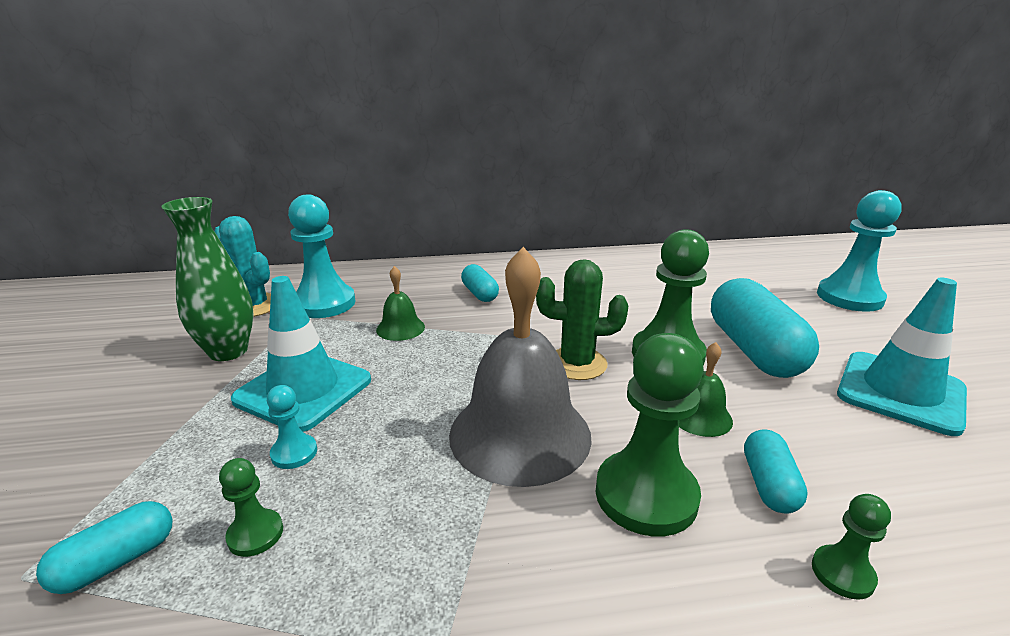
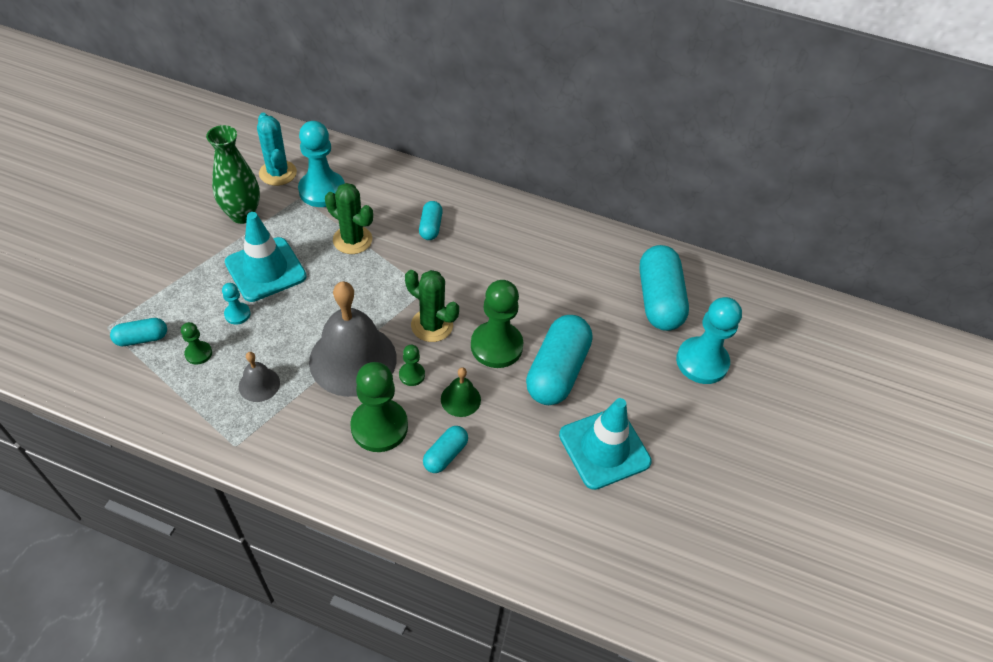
camera: 25 degrees right, 25 degrees up
(400, 328) = (352, 240): green bell -> green cactus
(405, 529) = (259, 384): none -> grey bell
(749, 274) = (658, 300): none -> turquoise capsule
(842, 573) = (423, 507): green pawn -> green pawn (412, 375)

